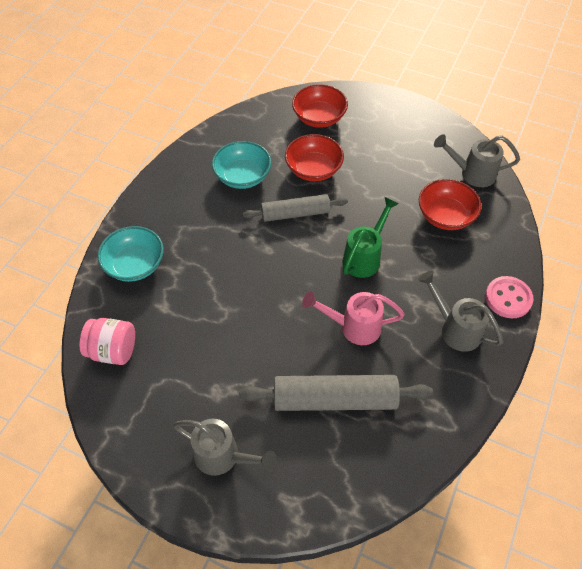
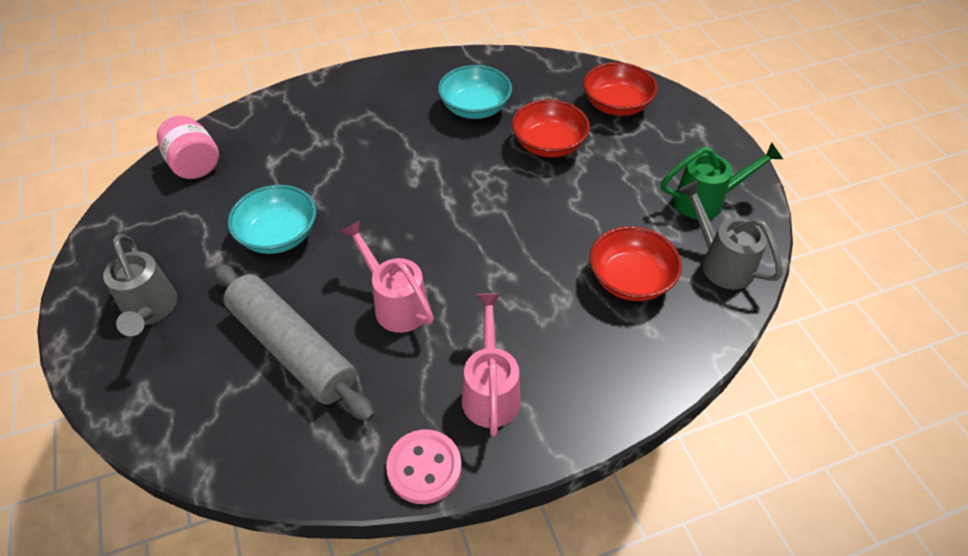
camera: 45 degrees right, 5 degrees down
(135, 265) = (296, 115): turquoise bowl -> turquoise bowl (278, 235)
(295, 213) = (479, 169): grey rolling pin -> none
(365, 257) = (492, 253): green watering can -> green watering can (707, 201)
(455, 328) = (490, 390): grey watering can -> pink watering can
(508, 298) = (590, 412): pink button -> pink button (424, 467)

